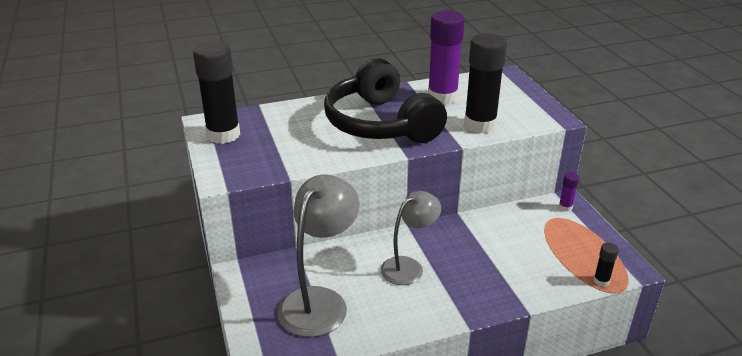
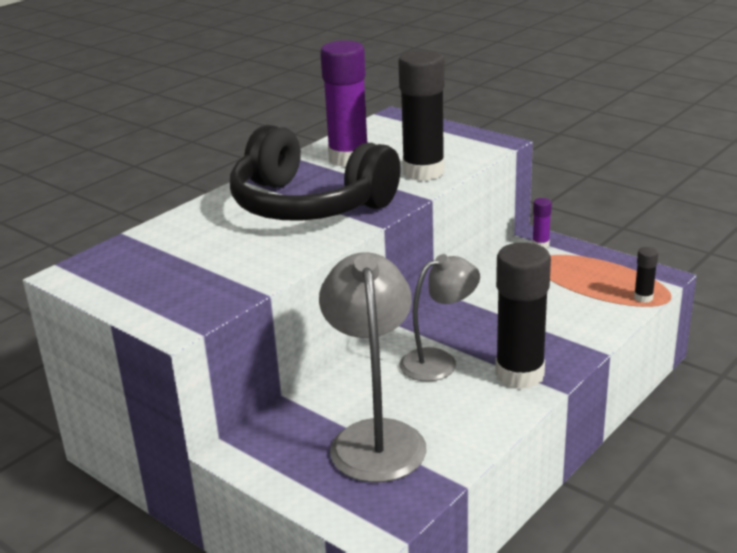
camera: 30 degrees left, 5 degrees down
(223, 135) = (116, 279): black glue stick -> black glue stick (519, 374)
(408, 266) = (439, 361): grey lamp -> grey lamp turned 45 degrees clockwise

